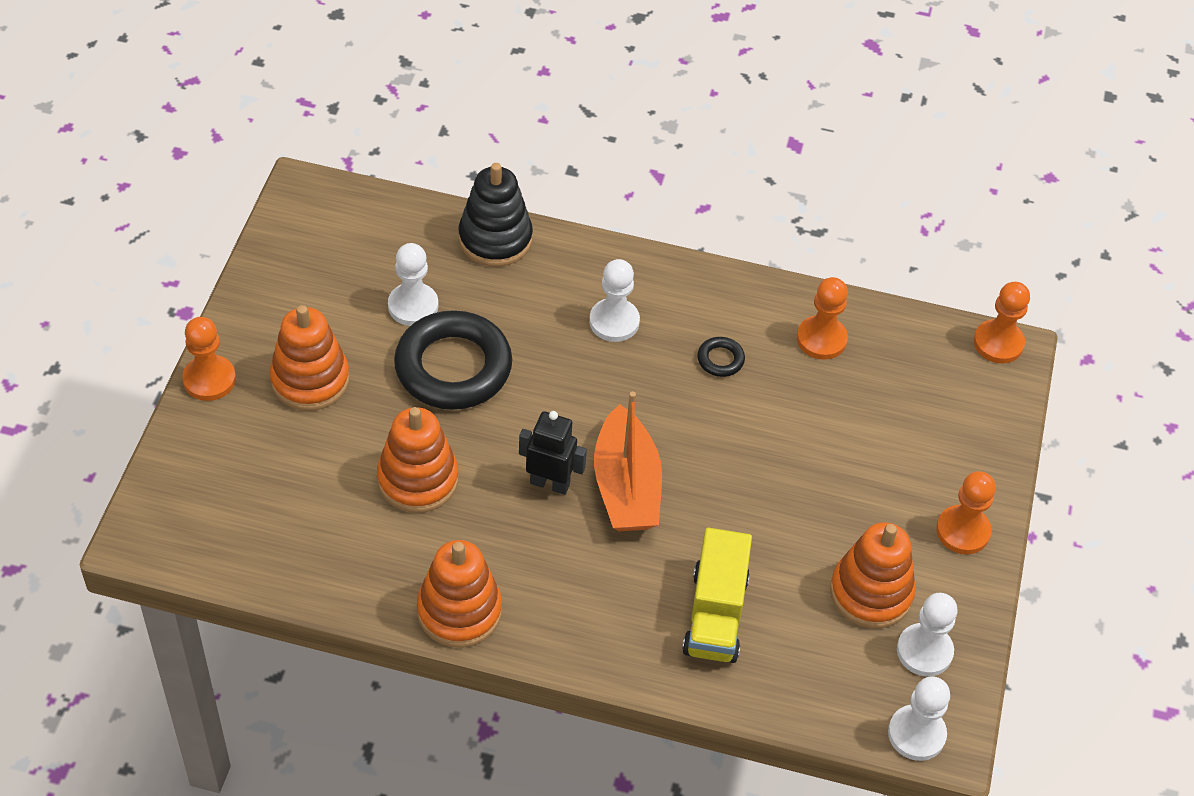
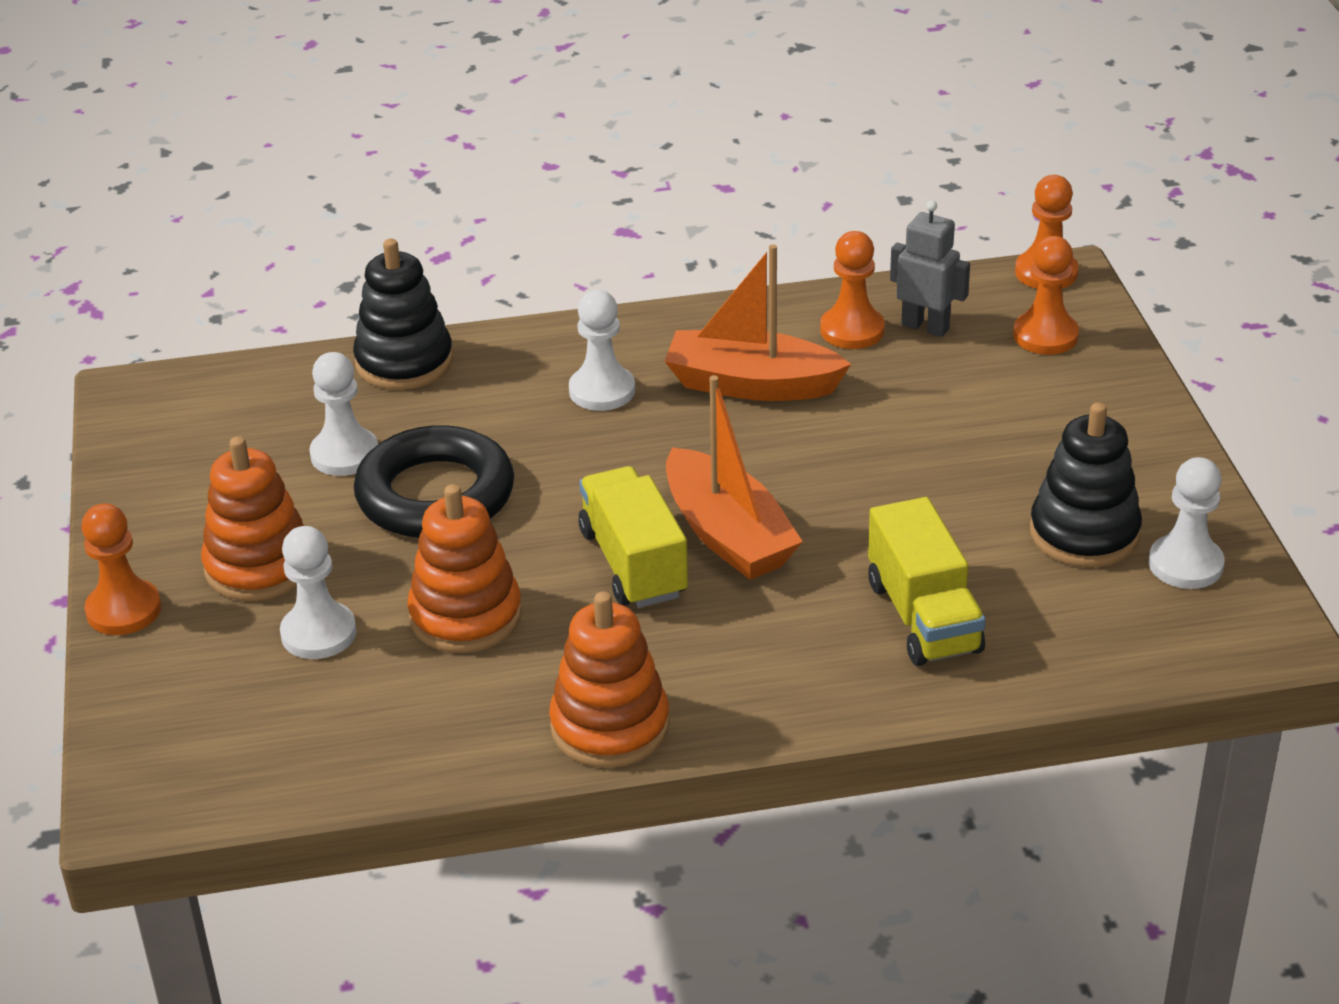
camera: 20 degrees left, 15 degrees down
(550, 483) = (633, 563): black robot -> yellow truck
(720, 359) = (751, 384): black ring -> orange boat
(871, 593) = (1084, 533): orange stacking toy -> black stacking toy
(876, 358) = (925, 327): none -> grey robot
(916, 734) = (1238, 643): white pawn -> white pawn (318, 633)
(963, 531) = (1140, 443): orange pawn -> orange pawn (1045, 336)

